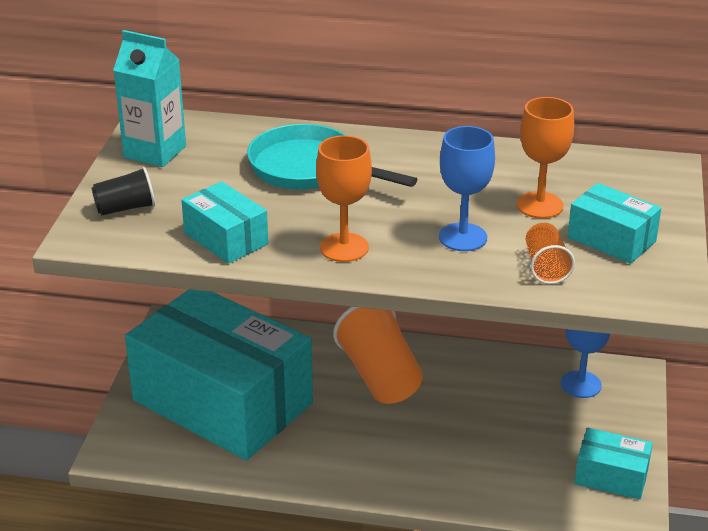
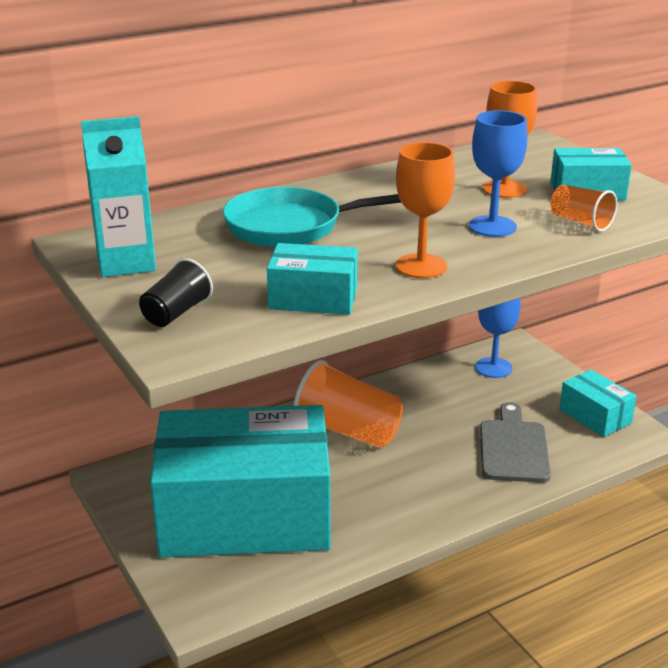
camera: 40 degrees left, 5 degrees down
(495, 463) = (513, 448): none -> grey cutting board
(611, 476) = (595, 416): turquoise box -> turquoise box turned 75 degrees clockwise

